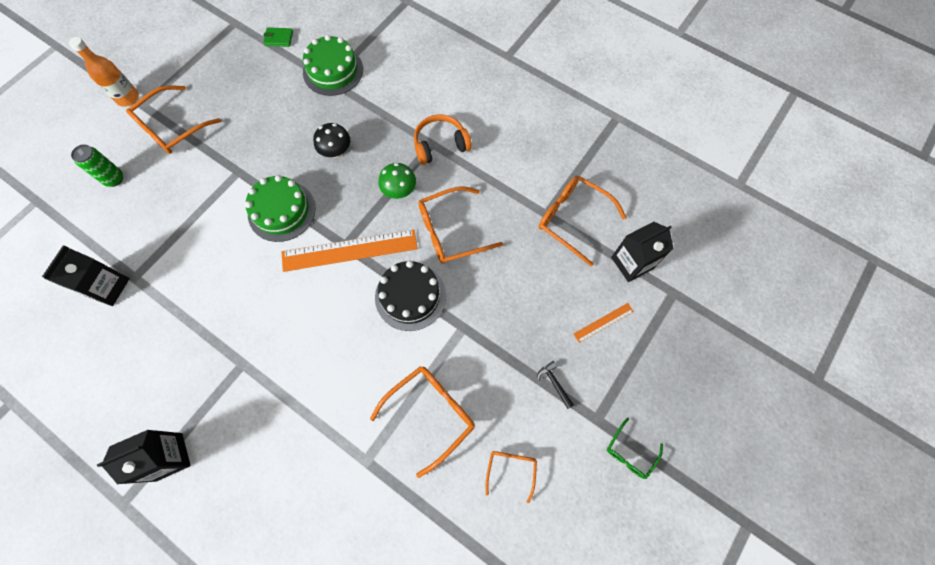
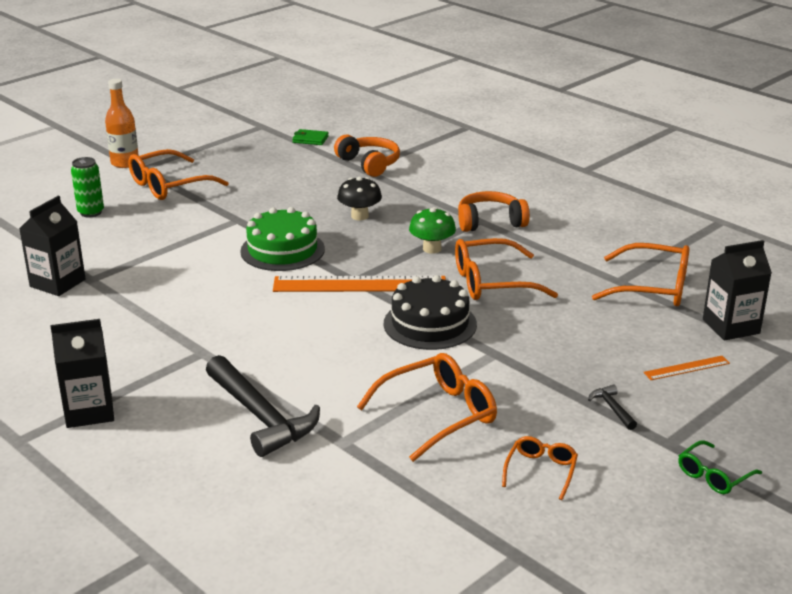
camera: 10 degrees right, 40 degrees down
(300, 439) = (260, 416): none -> black hammer
(333, 71) = (369, 164): green cake -> orange headphones
(572, 219) = (653, 287): orange glasses -> orange glasses turned 150 degrees clockwise

